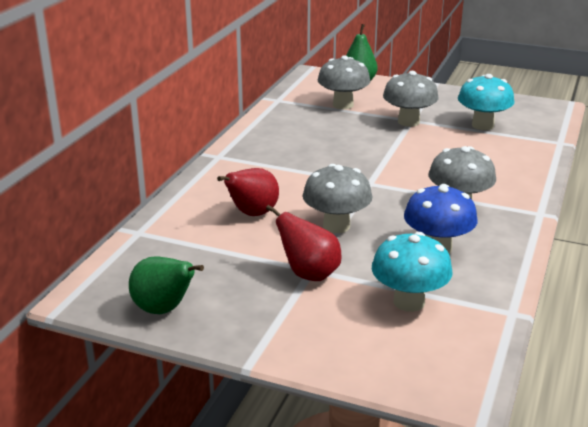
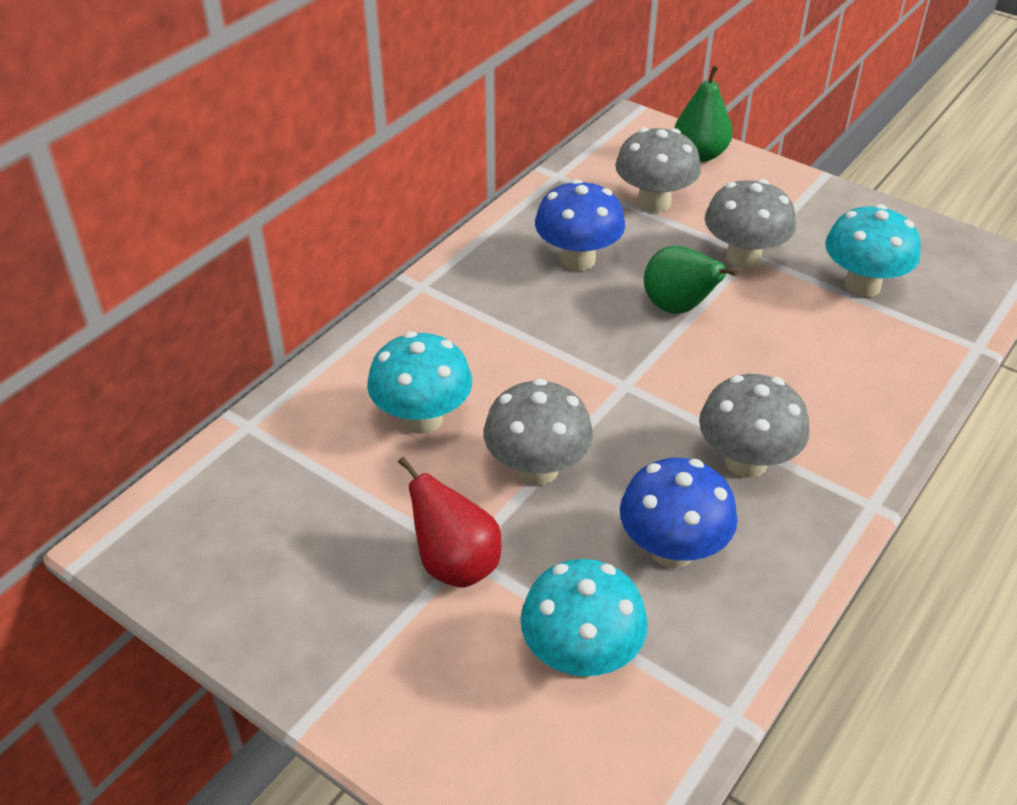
camera: 15 degrees right, 15 degrees up
(164, 309) = (224, 591): green pear -> green pear (678, 308)
(252, 214) = (422, 419): red pear -> turquoise mushroom
(310, 134) = (578, 259): none -> blue mushroom

